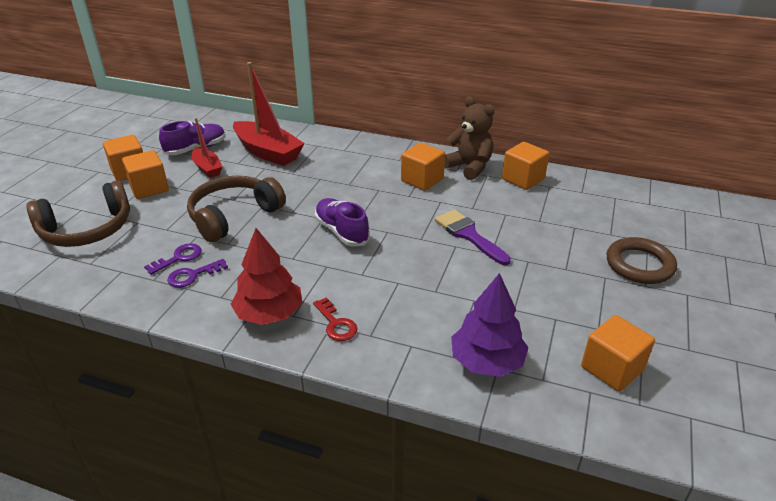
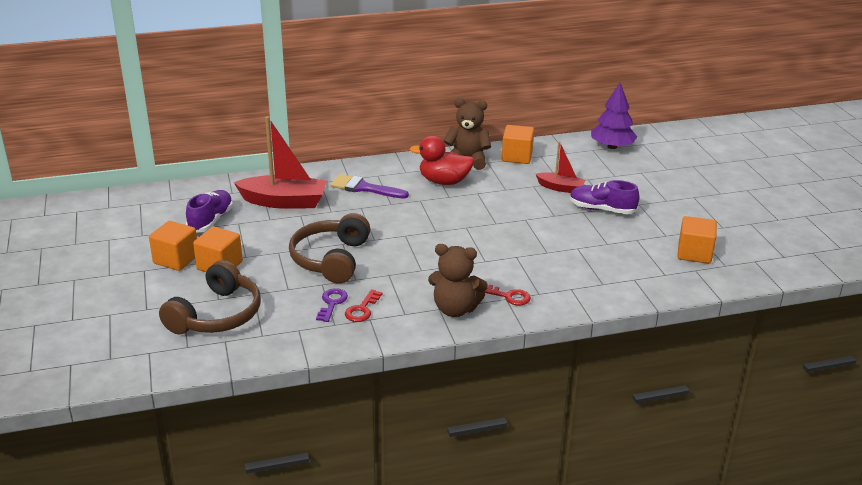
camera: 35 degrees left, 5 degrees down
(193, 275) = (362, 309): purple key -> red key
(207, 168) = (248, 232): red boat -> red boat (560, 188)
(269, 314) = (455, 309): red tree -> brown teddy bear
(342, 232) = (433, 239): purple shoe -> purple shoe (602, 209)
(422, 180) = (444, 181): orange cube -> red duck
(468, 235) = (525, 209): purple brush -> purple brush (364, 188)
(486, 361) = (624, 278): purple tree -> purple tree (612, 146)
(639, 265) = (651, 189): brown ring -> none

